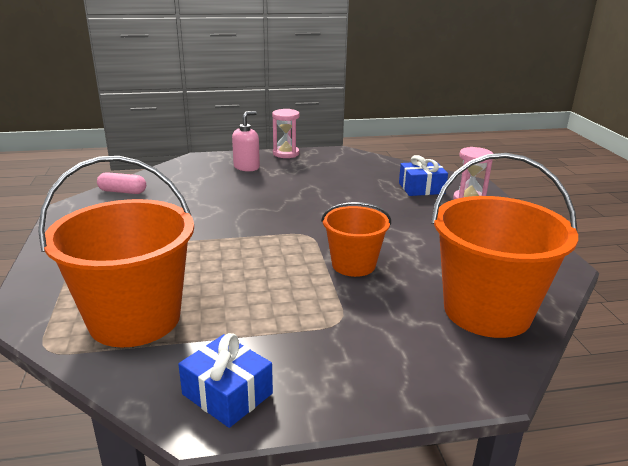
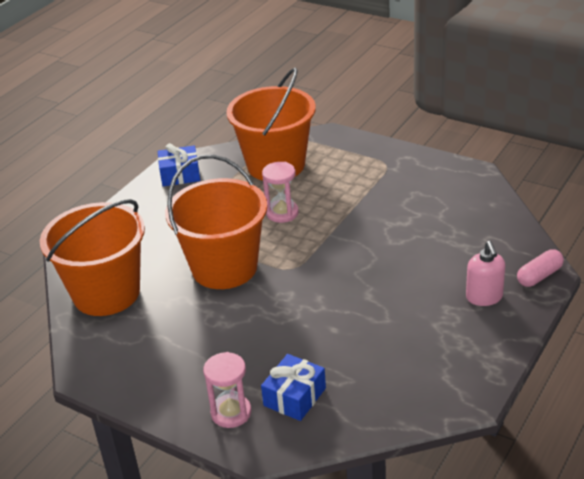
camera: 135 degrees right, 10 degrees up
(123, 192) = (487, 203): pink capsule -> pink capsule (539, 276)
(286, 154) = (504, 347): pink hourglass -> pink hourglass (282, 213)
(353, 265) = (224, 268): orange bucket -> orange bucket, size x1.73

